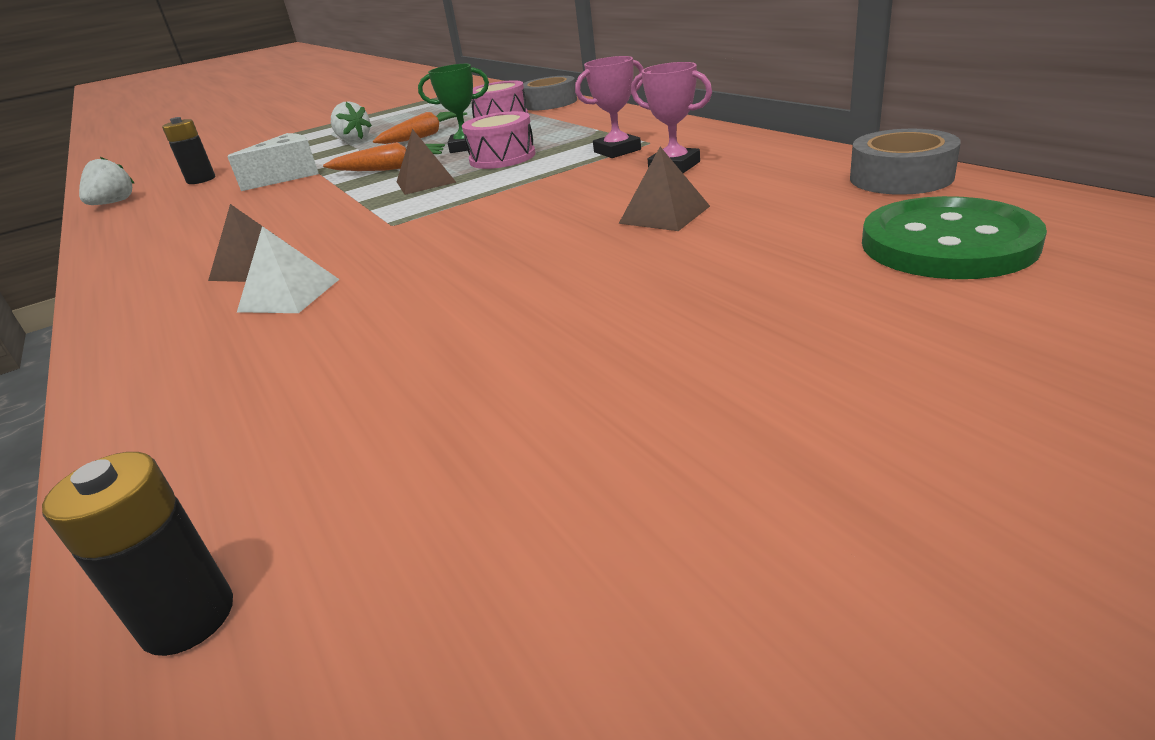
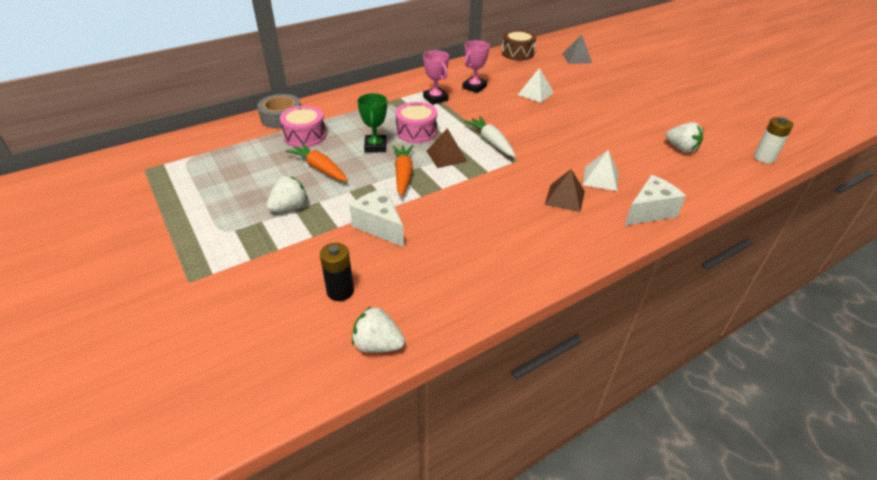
camera: 95 degrees left, 10 degrees up
(143, 345) = (649, 211): none -> white cheese
(188, 618) = (764, 158): black battery -> white battery
(349, 408) = (681, 148): none -> white strawberry
(458, 201) = (491, 142): none -> white carrot
(664, 214) = (535, 93): brown pyramid -> white pyramid
(901, 177) = (517, 53): grey tape -> brown drum
(947, 243) = (577, 58): green button -> grey pyramid

